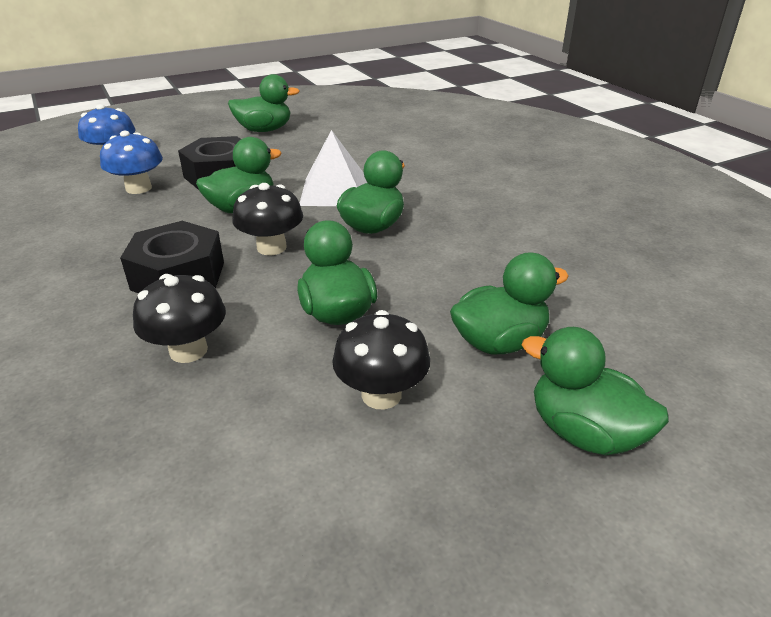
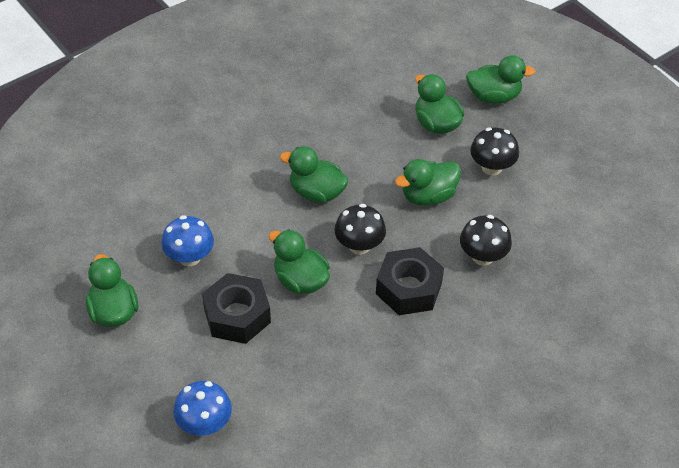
camera: 100 degrees left, 15 degrees up
(138, 188) = (274, 371): blue mushroom -> blue mushroom (189, 257)
(334, 191) = (259, 225): white pyramid -> none
(584, 432) = (493, 96): green duck -> green duck turned 120 degrees counterclockwise

